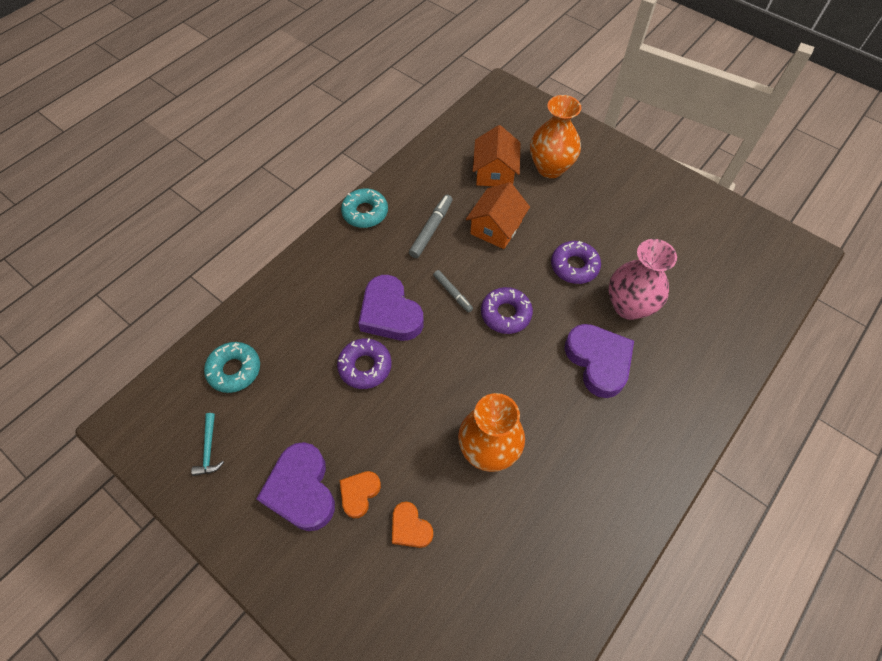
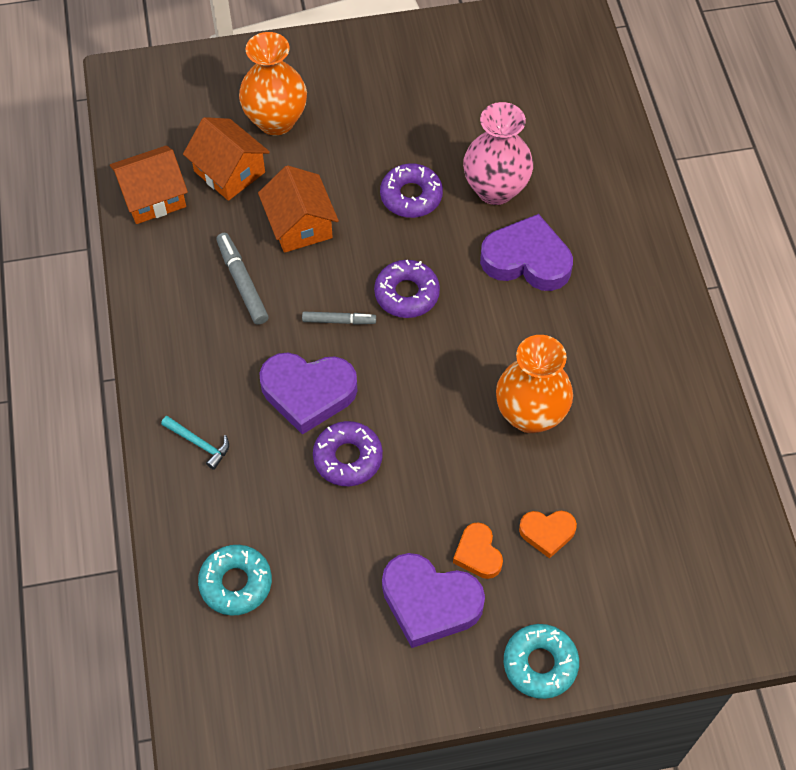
camera: 50 degrees left, 0 degrees up
(209, 449) = (309, 662): turquoise hammer -> turquoise hammer (199, 443)
(365, 212) = (155, 327): turquoise donut -> turquoise donut (540, 664)
(444, 153) = (153, 197): none -> orange house

